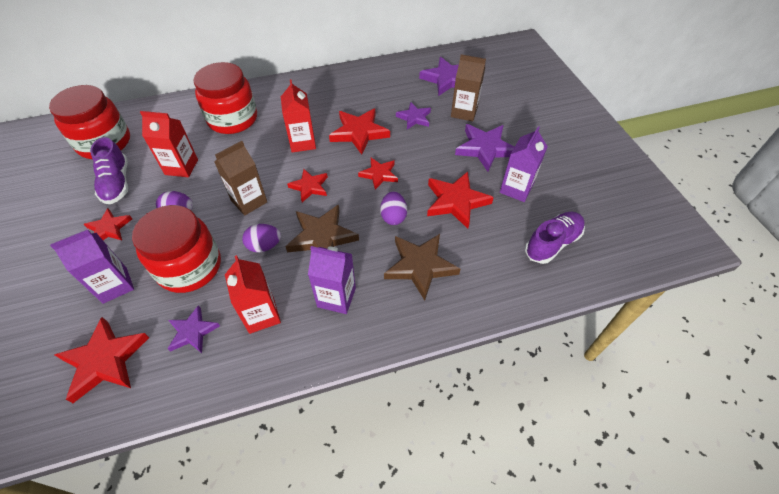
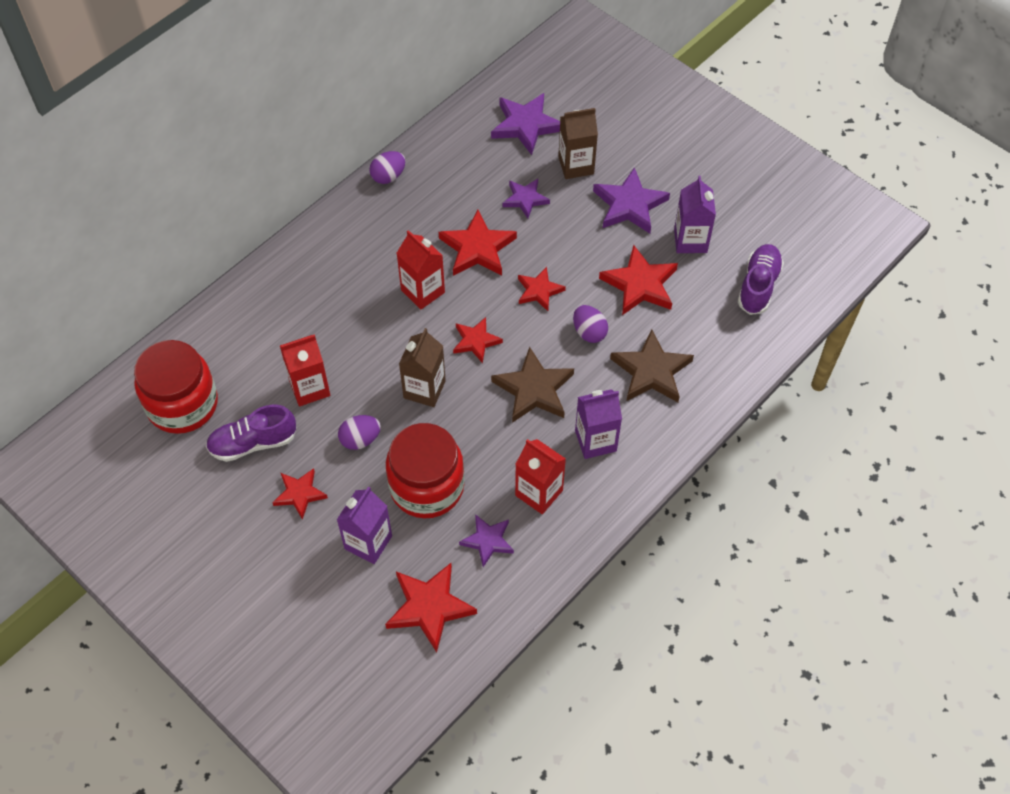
camera: 30 degrees left, 5 degrees up
(117, 183) = (253, 443): purple shoe -> purple shoe turned 120 degrees clockwise
(233, 119) = (311, 299): red jar -> none
(264, 246) = (483, 428): purple egg -> purple egg (388, 176)

